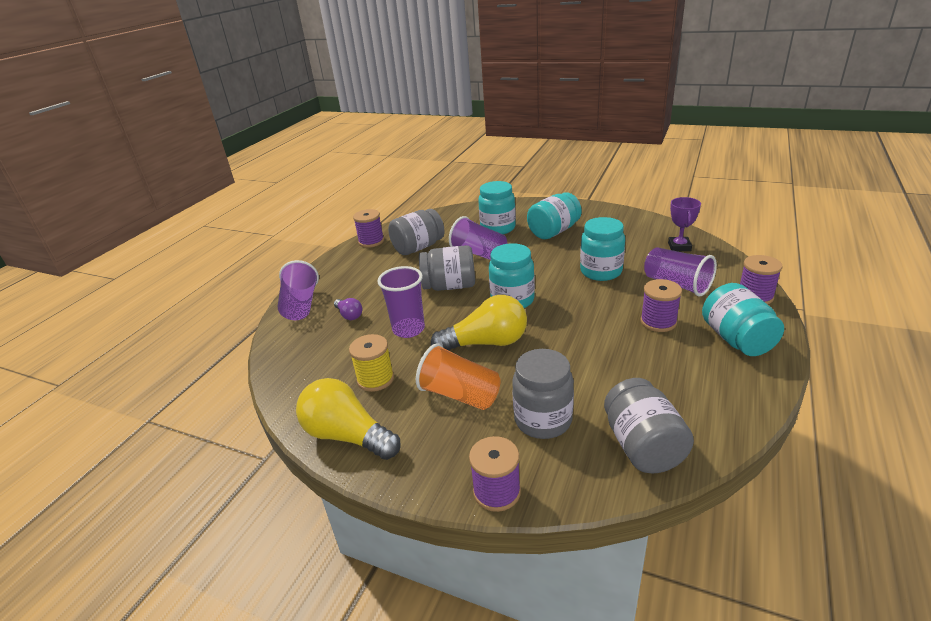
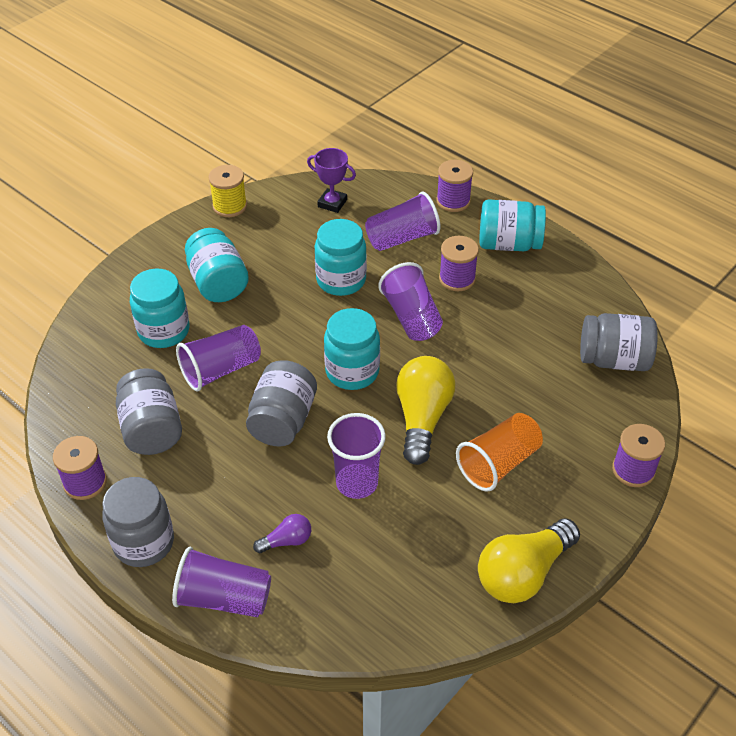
camera: 75 degrees left, 15 degrees up
(375, 379) = (439, 533): yellow spool -> yellow spool (230, 206)
(543, 420) = (560, 411): grey jar -> grey jar (144, 542)
(591, 311) = (411, 317): none -> purple cup

